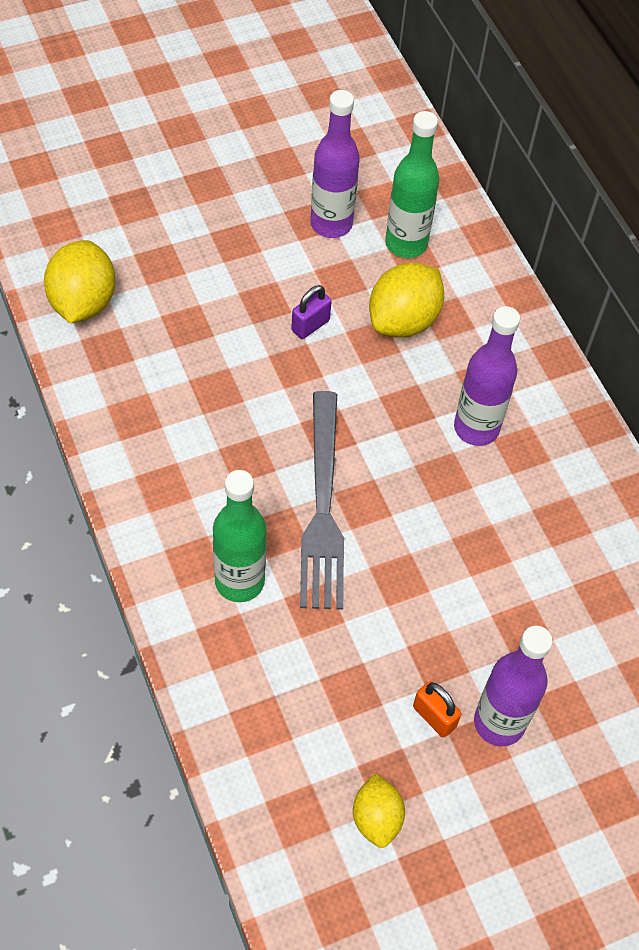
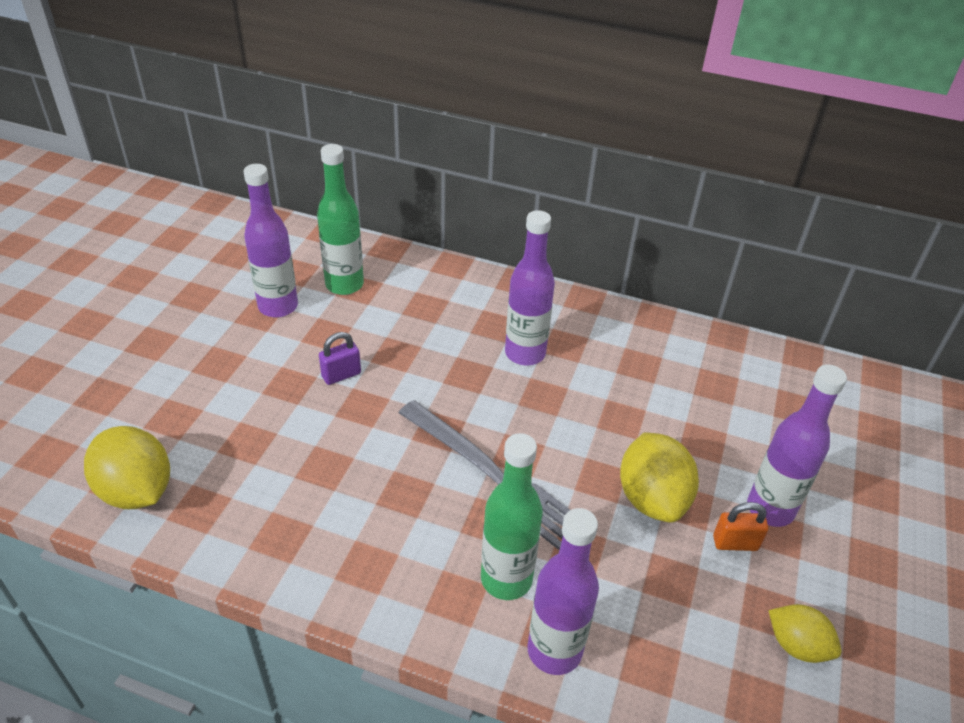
camera: 45 degrees left, 15 degrees down
(211, 655) = (554, 651): none -> purple bottle
(310, 325) = (341, 375): purple padlock -> purple padlock turned 60 degrees clockwise
(403, 320) = (400, 328): yellow lemon -> yellow lemon (652, 498)

